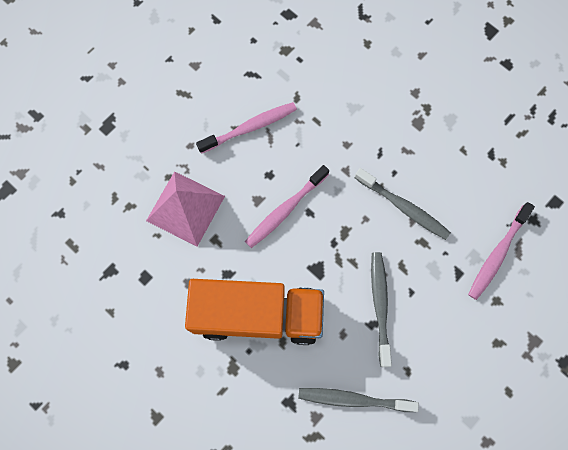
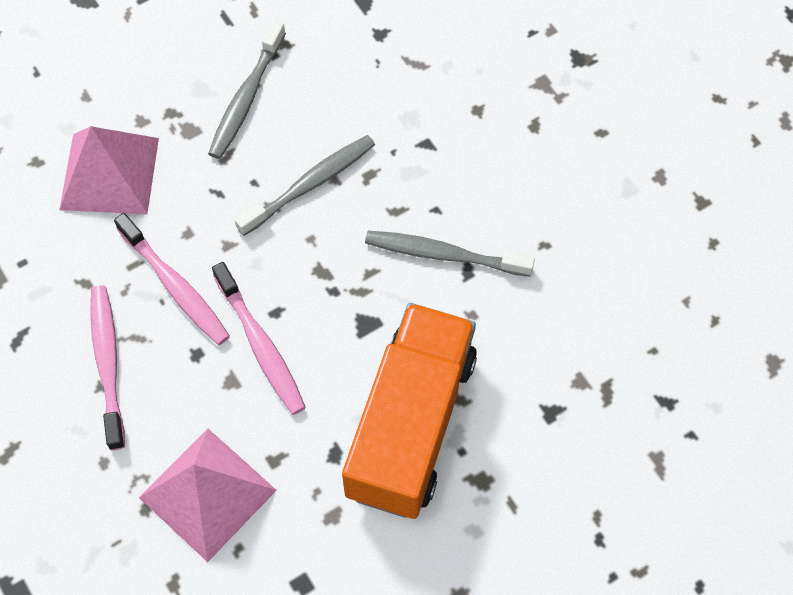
camera: 75 degrees left, 10 degrees down
(353, 399) = (567, 324): grey toothbrush -> grey toothbrush (246, 98)
(372, 87) = (109, 173): none -> pink pyramid
(497, 254) = (414, 90): pink toothbrush -> pink toothbrush (175, 286)

